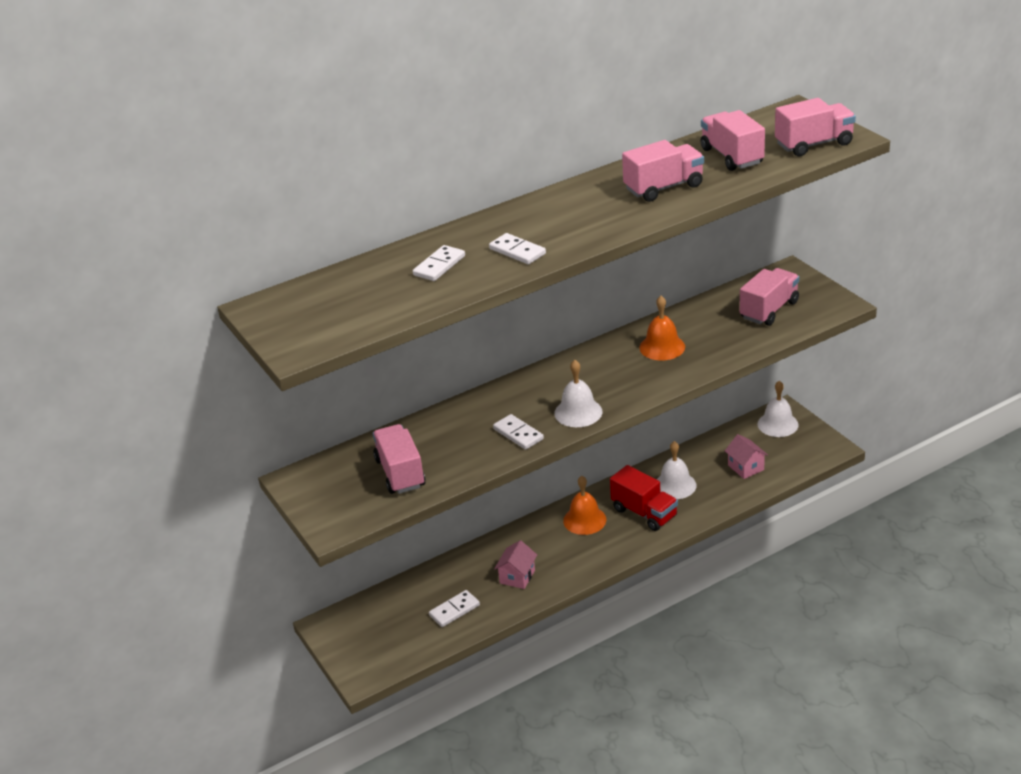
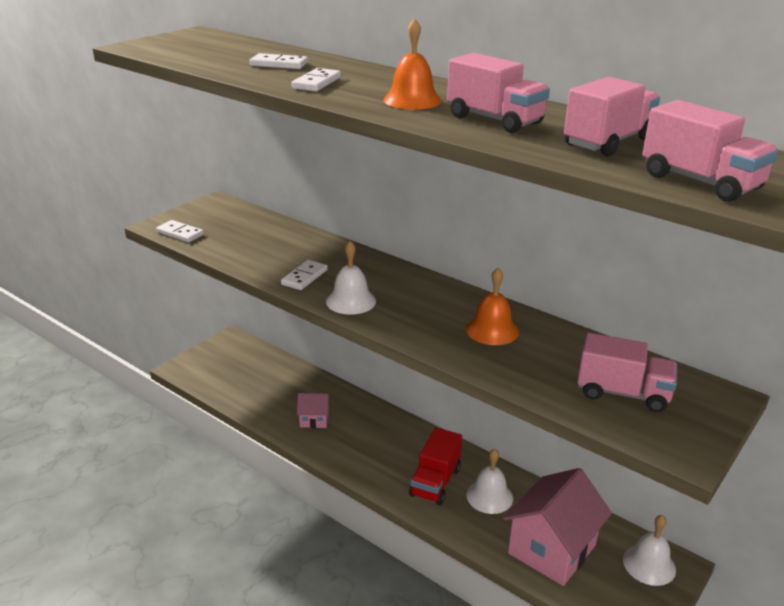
camera: 65 degrees right, 5 degrees down
(400, 473) = (233, 237): pink truck -> none
(454, 610) = (262, 395): white domino -> white domino (180, 233)
(584, 520) = (406, 443): orange bell -> orange bell (412, 100)
(746, 467) = (551, 549): pink house -> pink house, size x2.07

